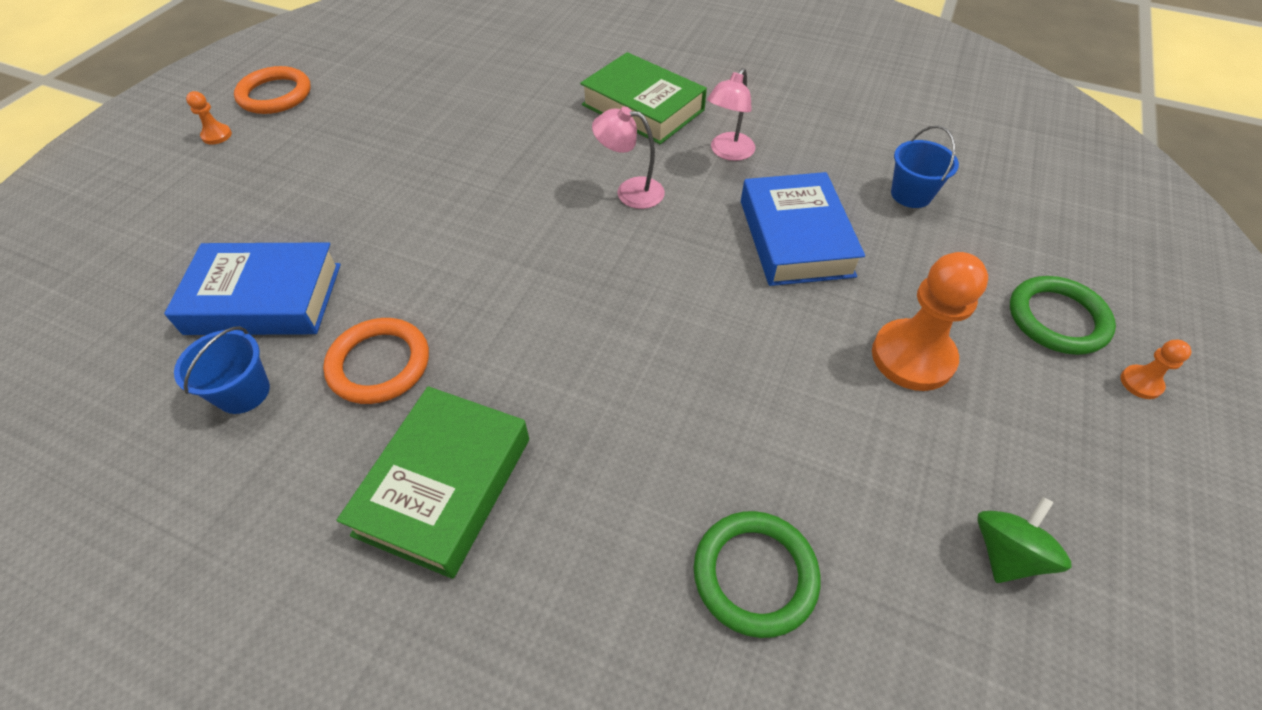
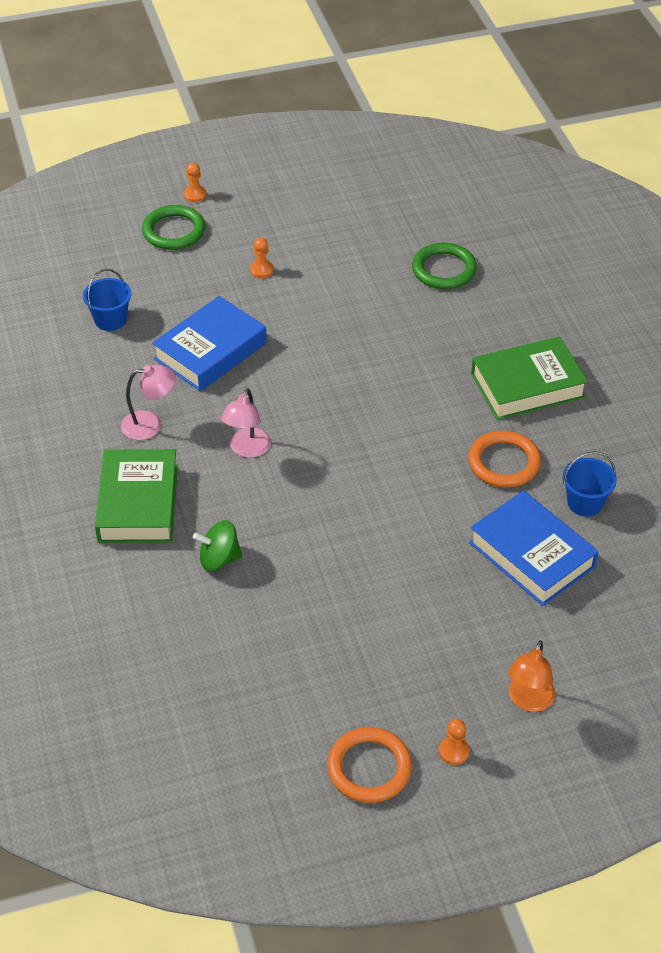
camera: 130 degrees left, 5 degrees down
(176, 196) = (528, 701): none -> orange lamp
(630, 192) = (247, 449): pink lamp -> pink lamp turned 45 degrees clockwise
(912, 357) = (261, 270): orange pawn -> orange pawn, size x0.46
(1006, 553) = (348, 208): green spinning top -> green spinning top (219, 559)

